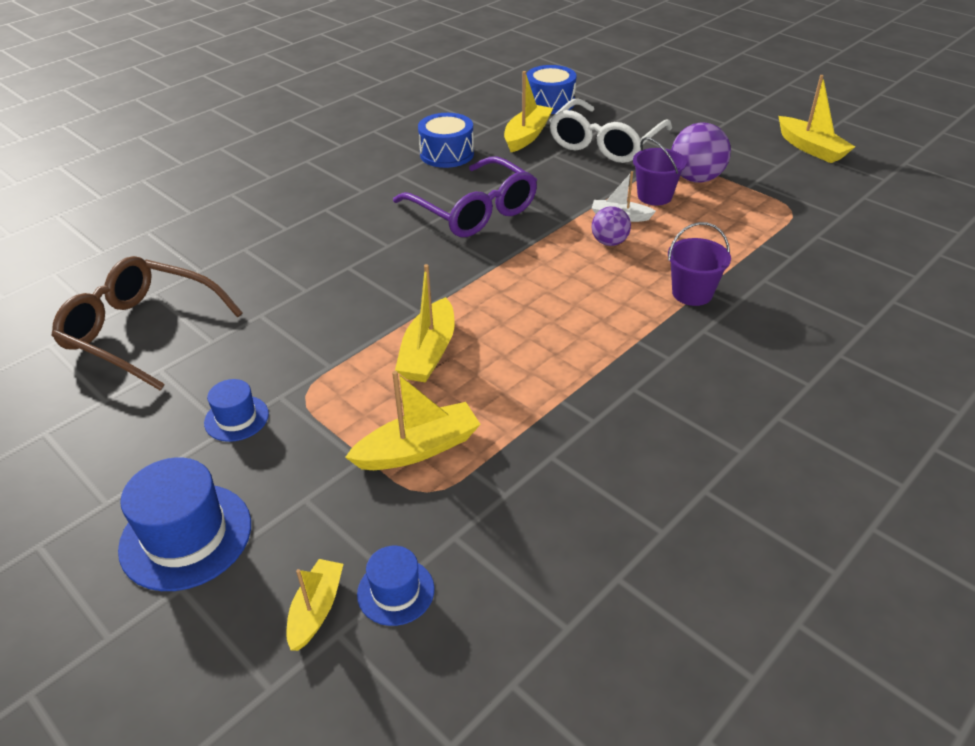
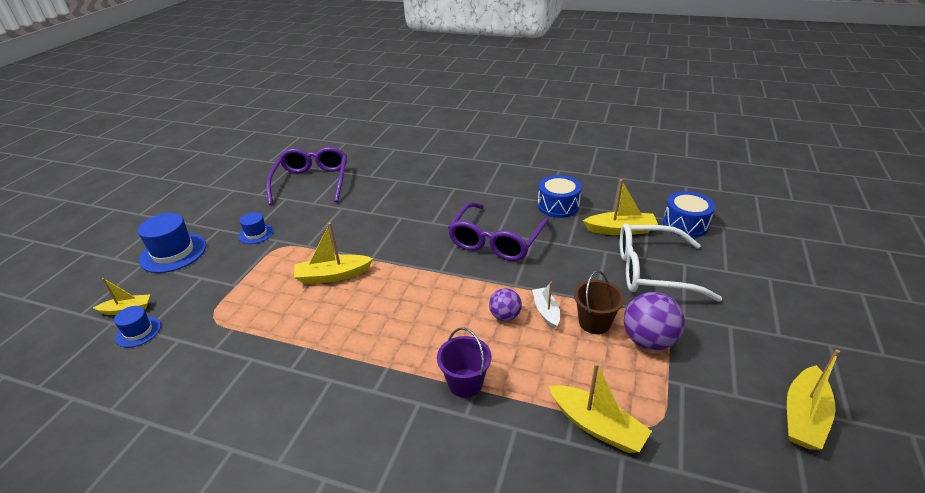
camera: 65 degrees right, 5 degrees down
(142, 332) = (312, 182): brown glasses -> purple glasses
(418, 449) = (246, 301): yellow boat -> yellow boat (597, 426)
(654, 196) = (594, 322): purple bucket -> brown bucket

